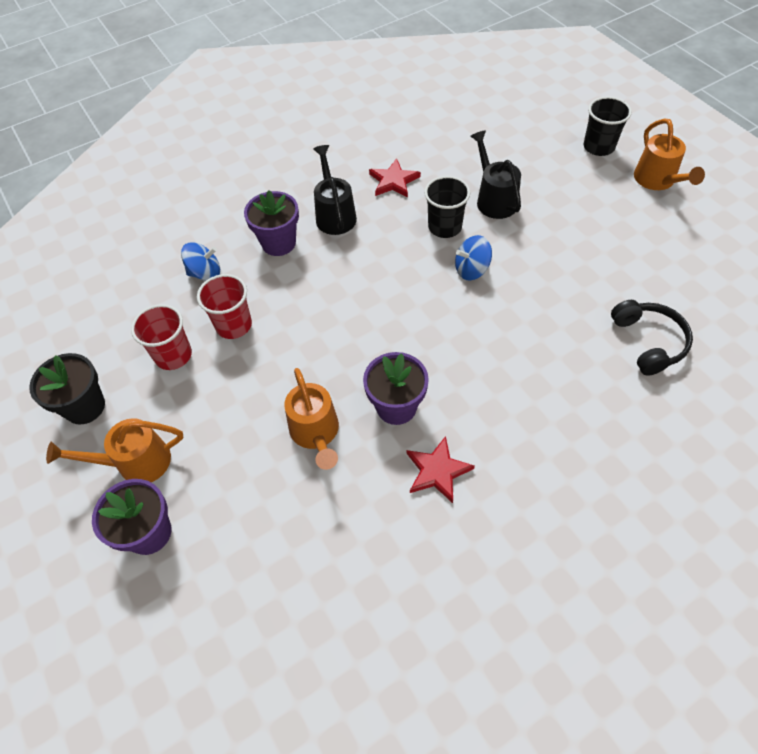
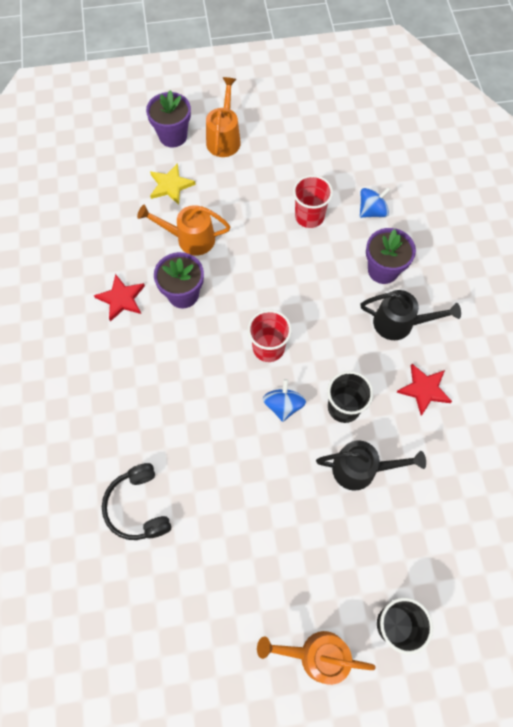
camera: 110 degrees right, 10 degrees up
(85, 407) = (282, 119): black flower pot -> none
(173, 355) = (300, 174): red cup -> red cup (268, 348)
(205, 273) = (372, 211): blue spinning top -> blue spinning top turned 135 degrees counterclockwise
(240, 494) = (170, 185): none -> yellow star
(649, 342) = (138, 507): black headphones -> black headphones turned 60 degrees clockwise

